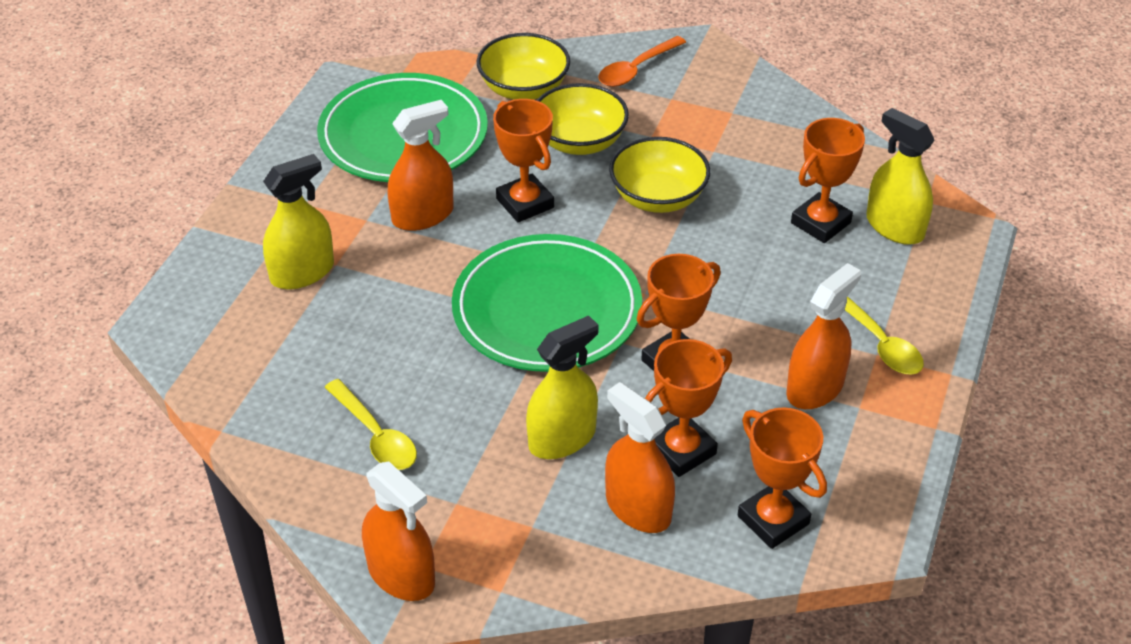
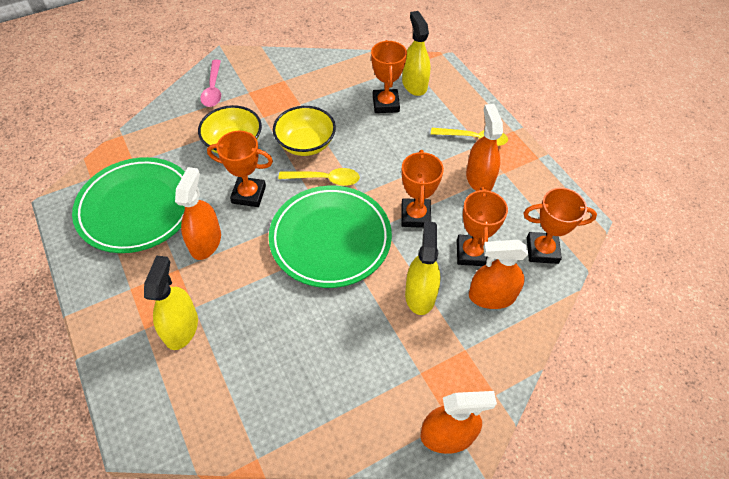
camera: 50 degrees left, 10 degrees up
(375, 435) = (339, 378): yellow spoon -> yellow spoon (325, 179)
(524, 88) = (170, 137): yellow bowl -> none
(636, 69) = (213, 89): orange spoon -> pink spoon
(894, 227) = (414, 84): yellow spray bottle -> yellow spray bottle turned 75 degrees clockwise

